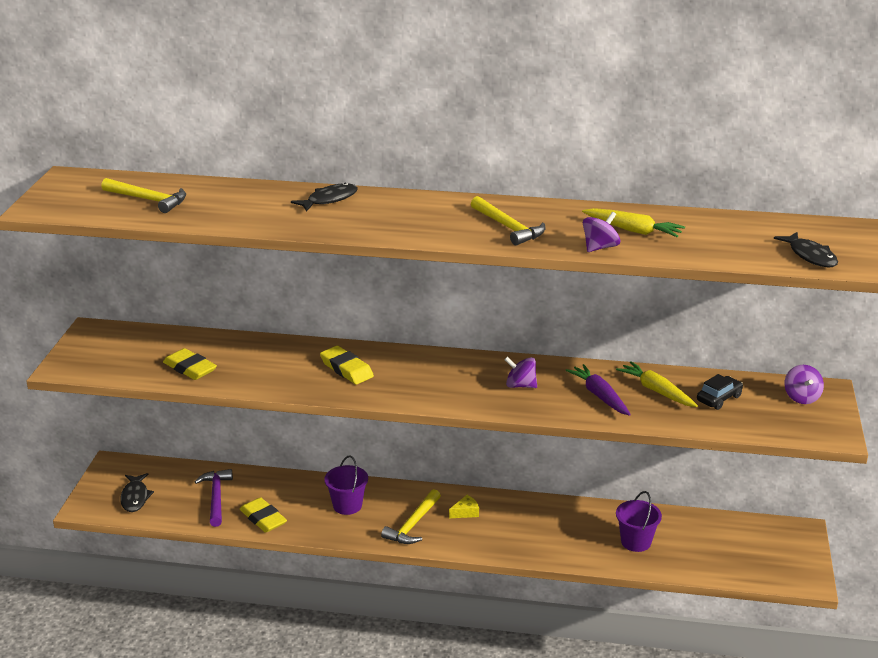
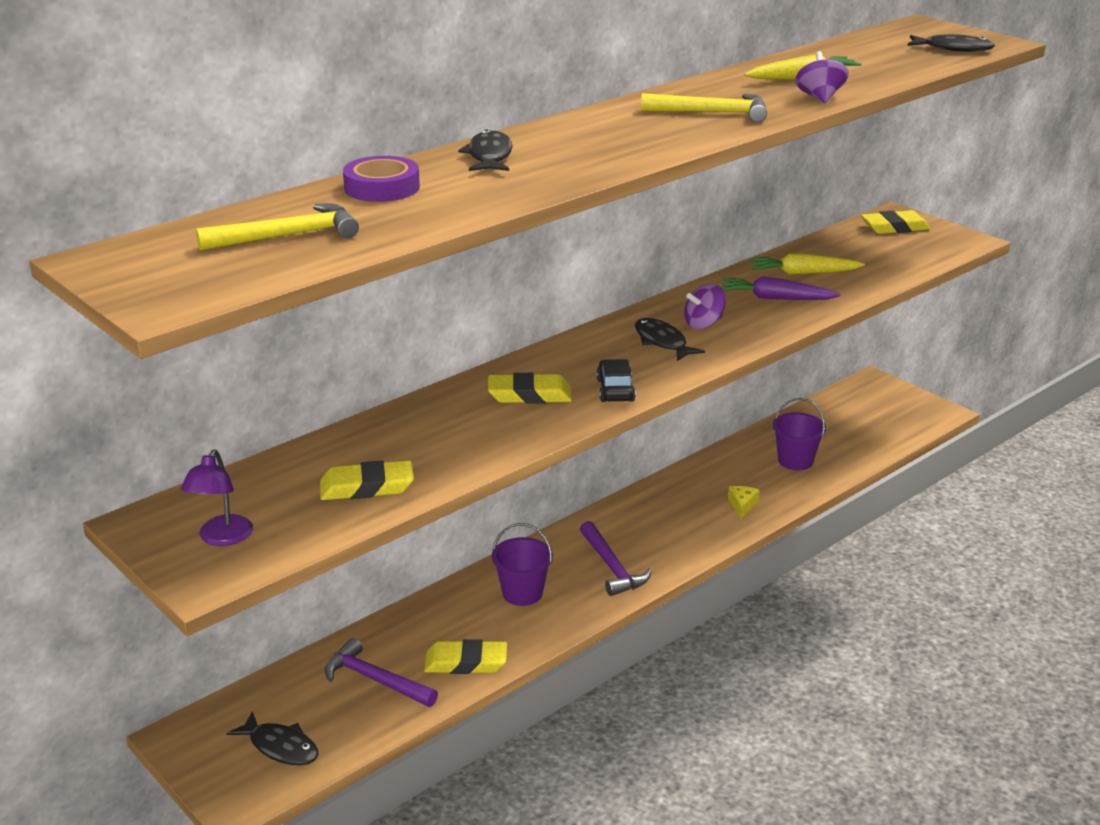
camera: 50 degrees left, 0 degrees up
(101, 355) = (222, 538): none -> purple lamp
(242, 194) = (382, 187): none -> purple tape
(412, 525) = (612, 567): yellow hammer -> purple hammer
(466, 512) = (633, 527): yellow cheese -> yellow cheese (742, 505)
(474, 382) = (662, 342): none -> black fish
(719, 398) = (852, 256): black car -> black car (615, 390)
(801, 397) = (894, 227): purple spinning top -> yellow eraser

